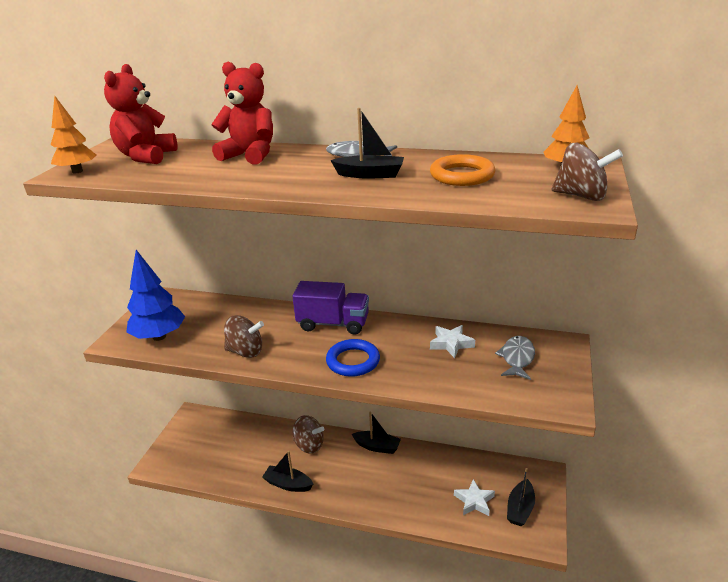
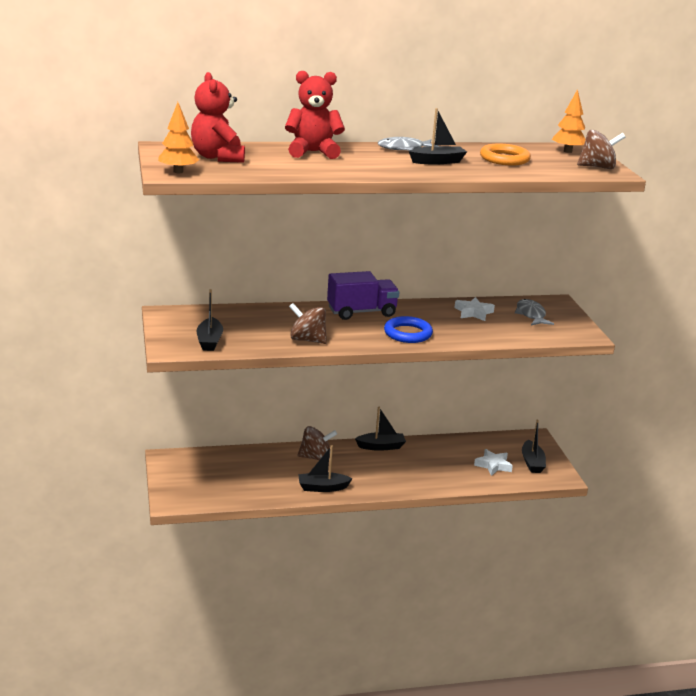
camera: 30 degrees left, 5 degrees down
(159, 336) = (209, 341): blue tree -> black boat
(245, 351) = (307, 340): brown spinning top -> brown spinning top turned 135 degrees counterclockwise

